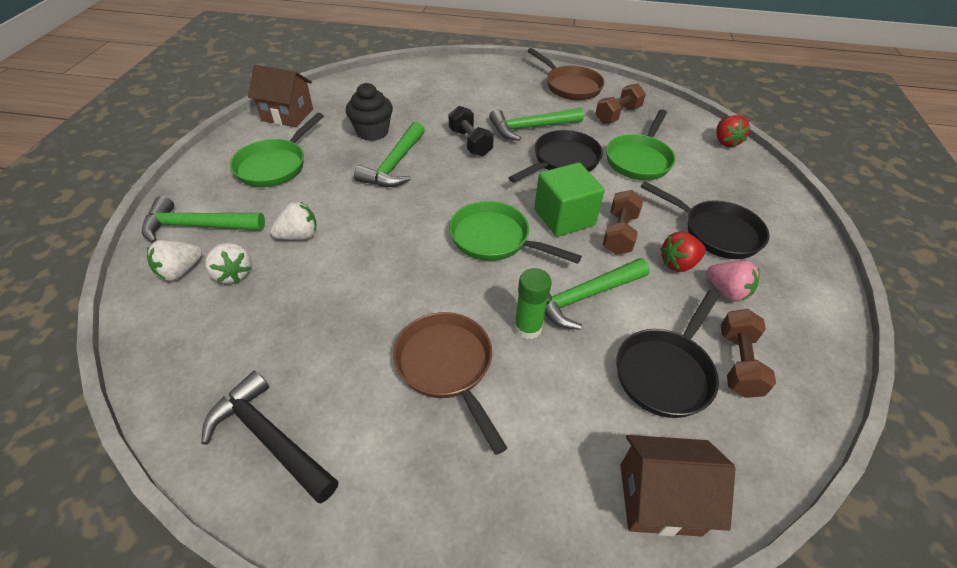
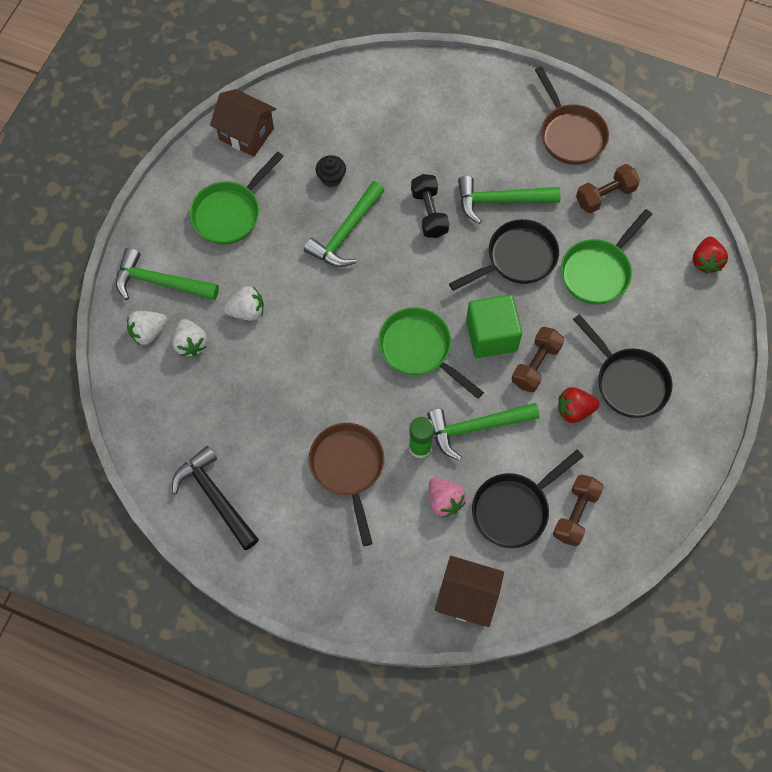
camera: 15 degrees right, 20 degrees up
(372, 132) = (331, 178): black cupcake -> black cupcake, size x0.63
(727, 291) = (603, 447): pink strawberry -> pink strawberry (444, 501)

